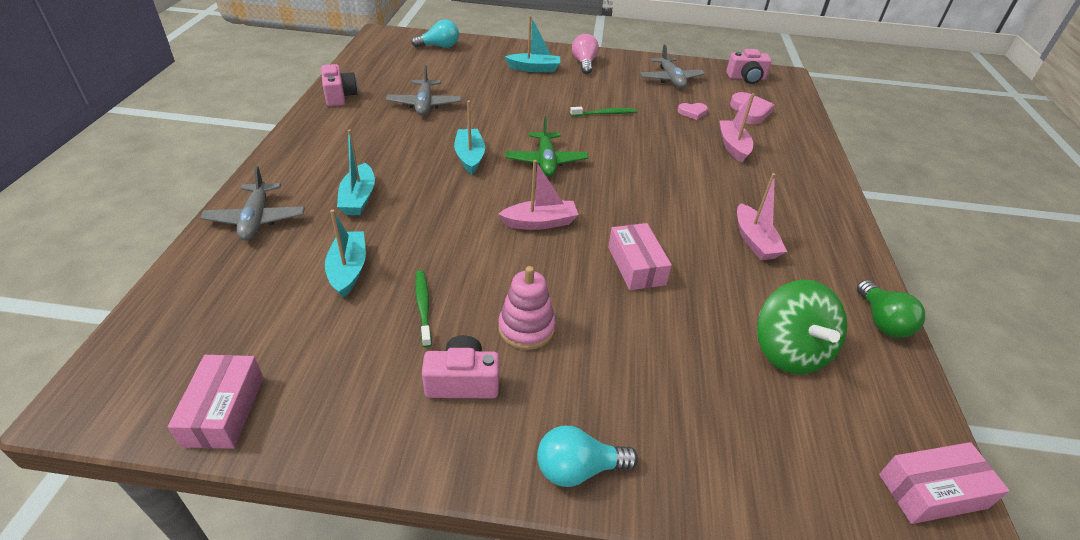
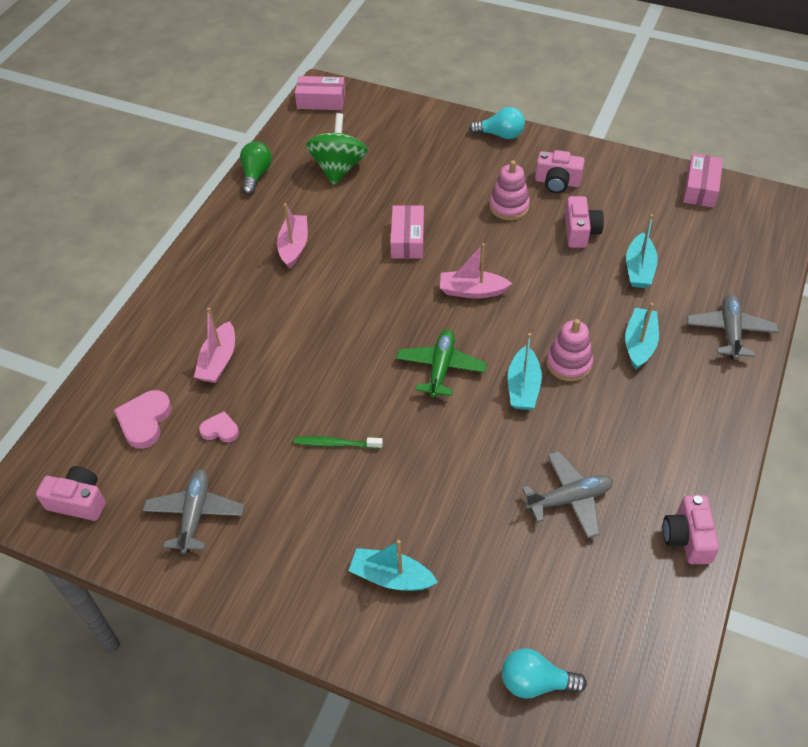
camera: 160 degrees left, 10 degrees up
(423, 306) = (580, 232): green toothbrush -> pink camera
(424, 104) = (569, 499): grey plane -> grey plane turned 60 degrees clockwise
(430, 176) = (568, 363): none -> pink stacking toy
(584, 63) = (304, 582): pink light bulb -> none

